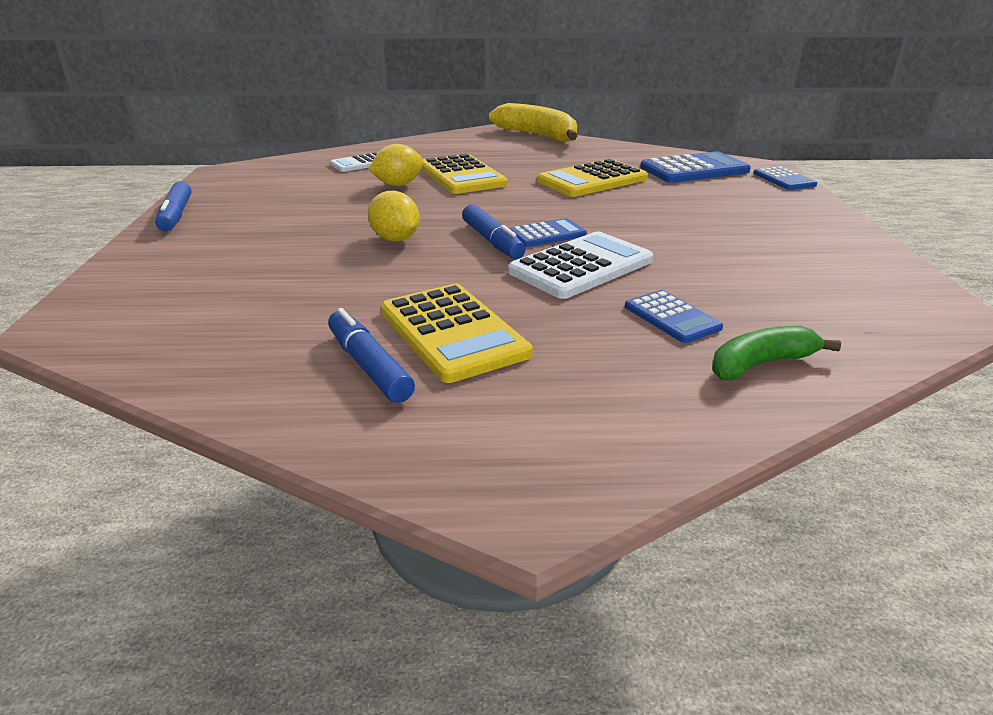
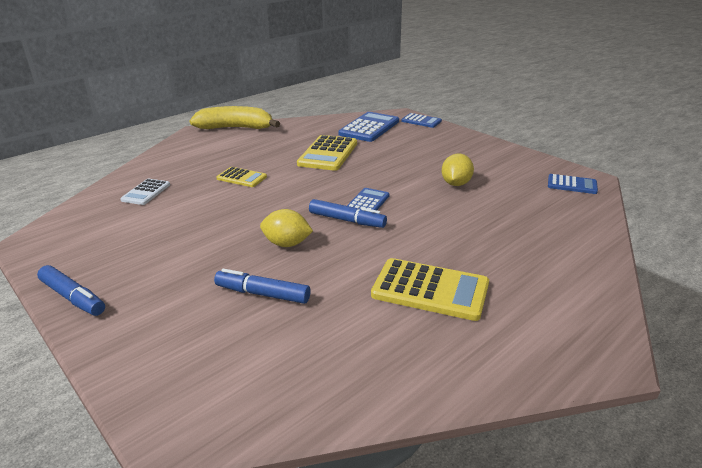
camera: 40 degrees left, 0 degrees up
(369, 366) = (426, 333): blue marker -> blue marker (262, 294)
(398, 185) = (210, 200): yellow lemon -> yellow lemon (456, 184)
(461, 176) = (241, 178): yellow calculator -> yellow calculator, size x0.58
(581, 266) = (419, 217): white calculator -> none
(671, 317) = (505, 229): blue calculator -> blue calculator (572, 185)
(761, 364) = (571, 237): green banana -> none

